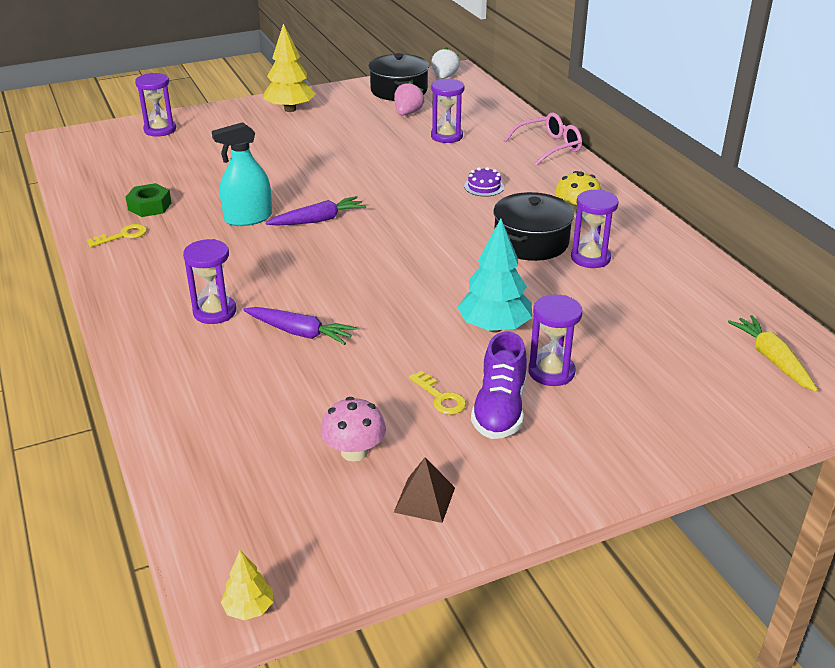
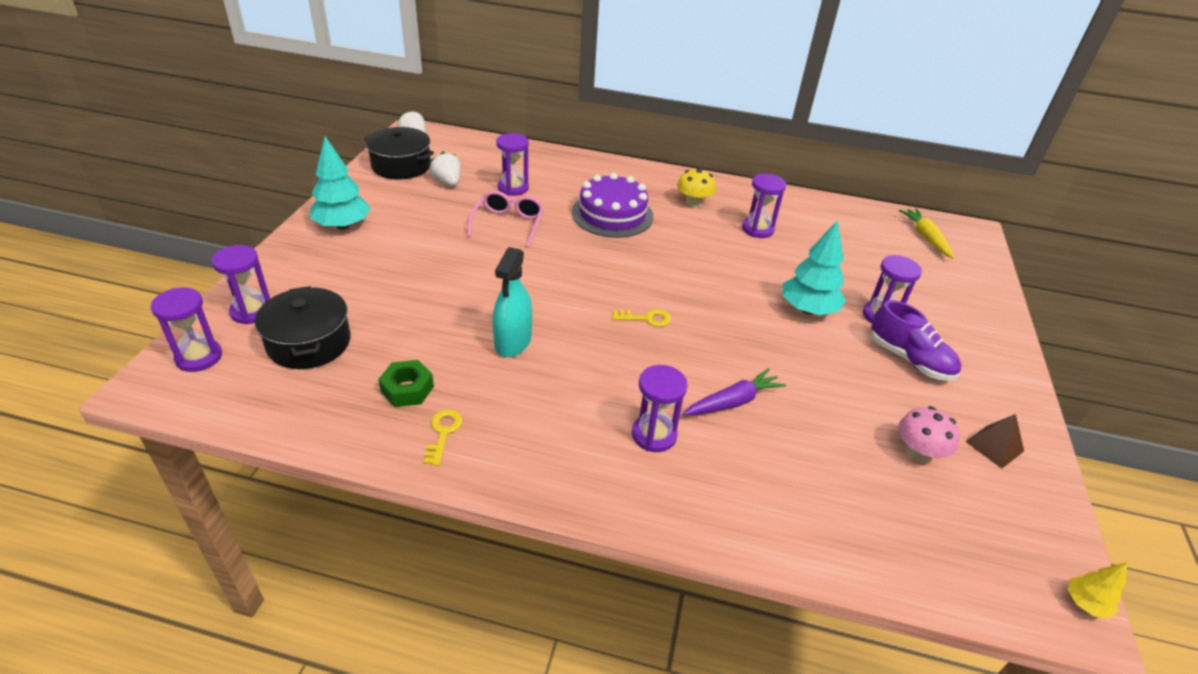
camera: 55 degrees left, 5 degrees up
(100, 138) = (199, 357): none -> purple hourglass
(290, 109) = (342, 226): yellow tree -> turquoise tree
(318, 220) = (565, 308): purple carrot -> none
(407, 113) = (448, 182): pink strawberry -> white strawberry
(440, 397) = (877, 377): yellow key -> yellow key (646, 318)
(484, 186) = (612, 214): purple cake -> purple cake, size x2.27
(531, 242) = (712, 238): black pot -> black pot (309, 342)
(548, 147) = (590, 163): pink glasses -> pink glasses (508, 224)
(772, 359) = (925, 237): yellow carrot -> yellow carrot turned 60 degrees clockwise

